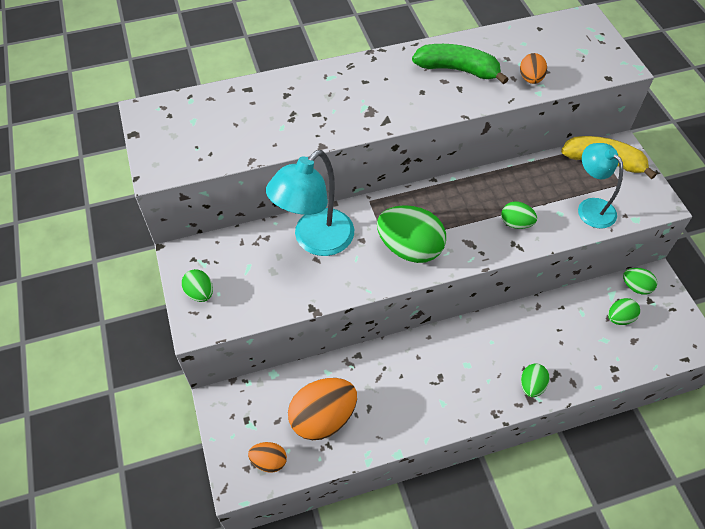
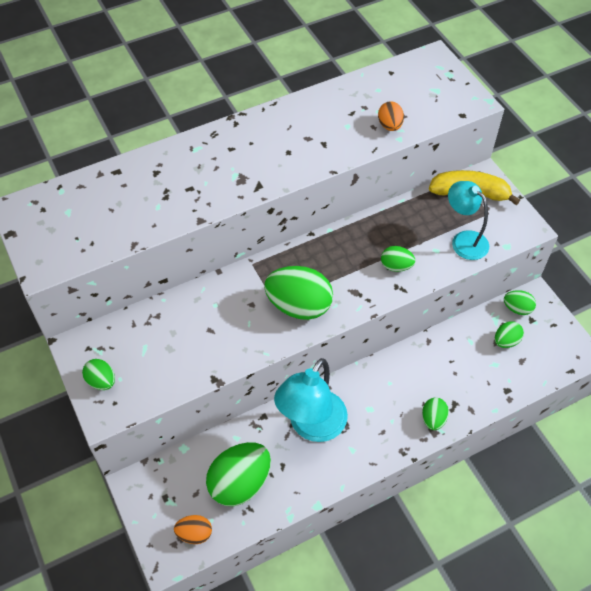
camera: 10 degrees left, 0 degrees up
(315, 241) = (206, 312): turquoise lamp -> turquoise lamp (312, 426)
(323, 418) = (240, 483): orange egg -> green egg
(458, 70) = (319, 125): green banana -> none

